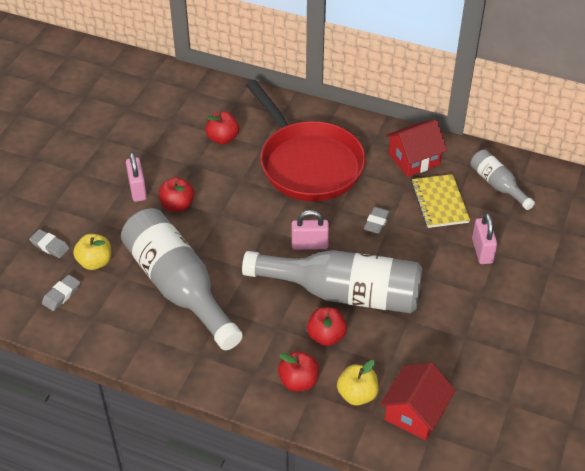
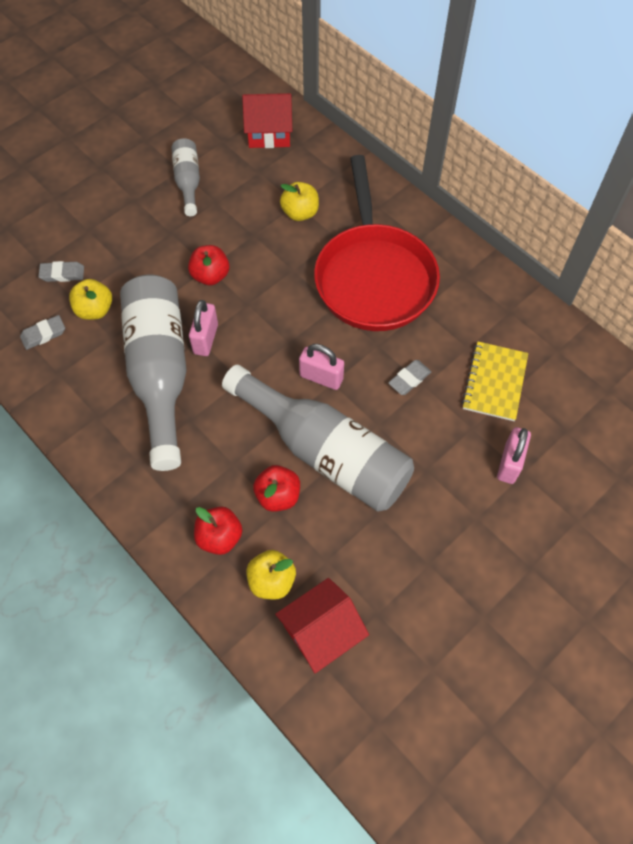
camera: 25 degrees right, 15 degrees up
(50, 246) = (62, 274): grey eraser -> grey eraser turned 60 degrees counterclockwise
(137, 189) = (181, 242): pink padlock -> pink padlock (206, 339)
(222, 138) = (300, 213): red apple -> yellow apple
(414, 159) = (495, 316): red house -> red house (269, 133)
(497, 185) = (575, 386): grey bottle -> grey bottle (188, 182)

